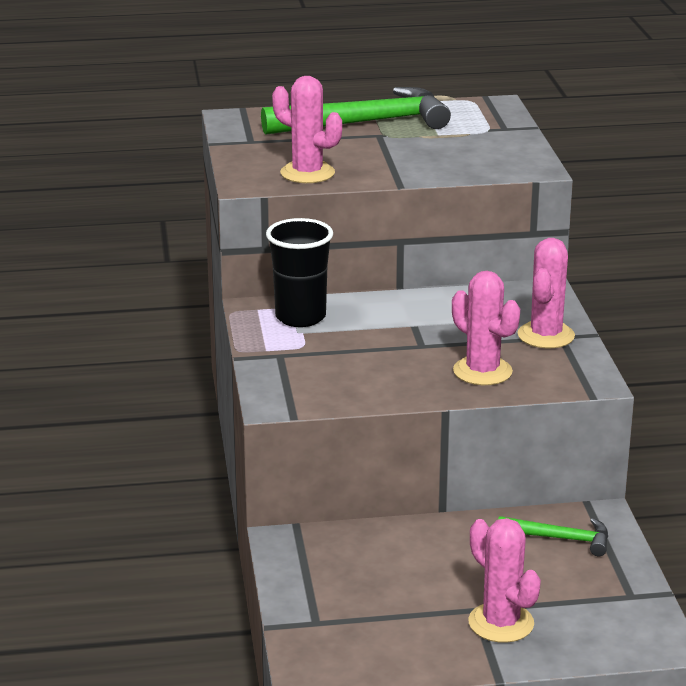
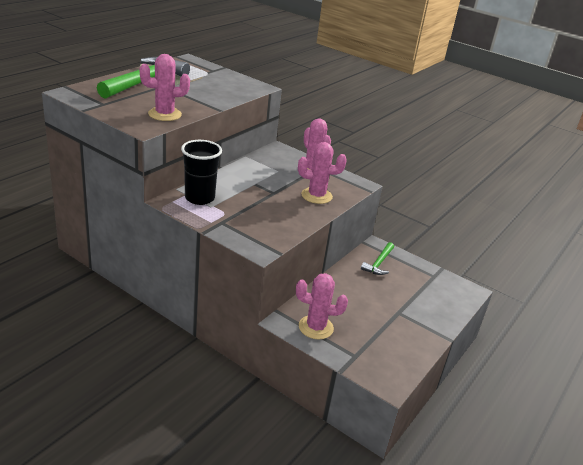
camera: 50 degrees left, 5 degrees up
(501, 623) = (415, 313): pink cactus -> pink cactus (316, 327)
(560, 538) = (379, 263): green hammer -> green hammer turned 150 degrees clockwise

